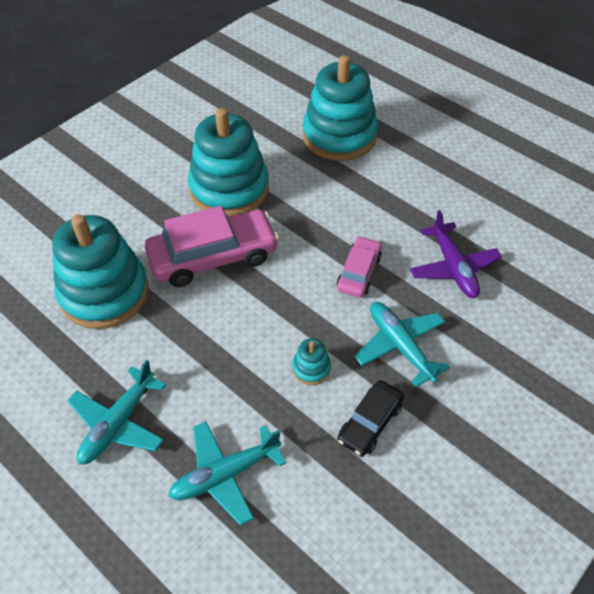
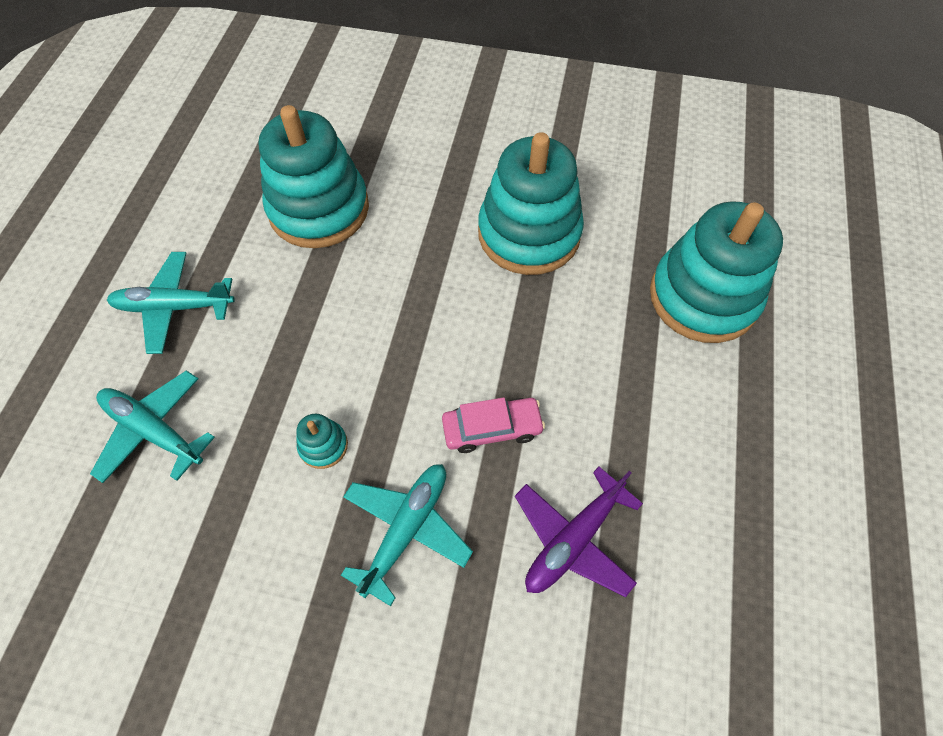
camera: 60 degrees right, 10 degrees up
(213, 257) = (422, 272): pink car -> none
(370, 423) = (279, 546): black car -> none

